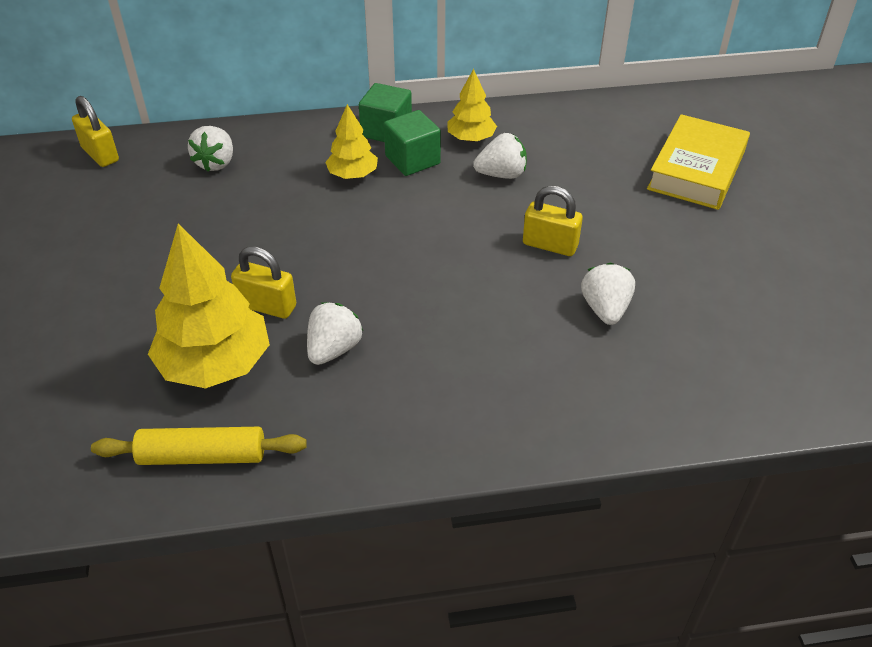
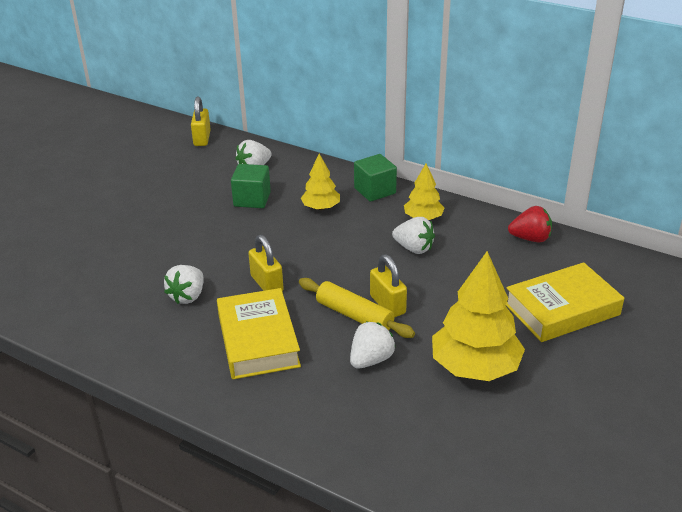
camera: 40 degrees right, 10 degrees down
(202, 456) = (63, 312): yellow rolling pin -> yellow rolling pin (354, 315)
(215, 364) = (123, 272): yellow tree -> yellow tree (475, 367)
(267, 306) = (184, 256): yellow padlock -> yellow padlock (267, 284)
(333, 349) = (188, 296): white strawberry -> white strawberry turned 135 degrees clockwise
(412, 160) = (368, 215): green cube -> green cube (252, 199)
(474, 353) = (258, 340): none -> yellow book
(590, 114) = (530, 238): none -> red strawberry

